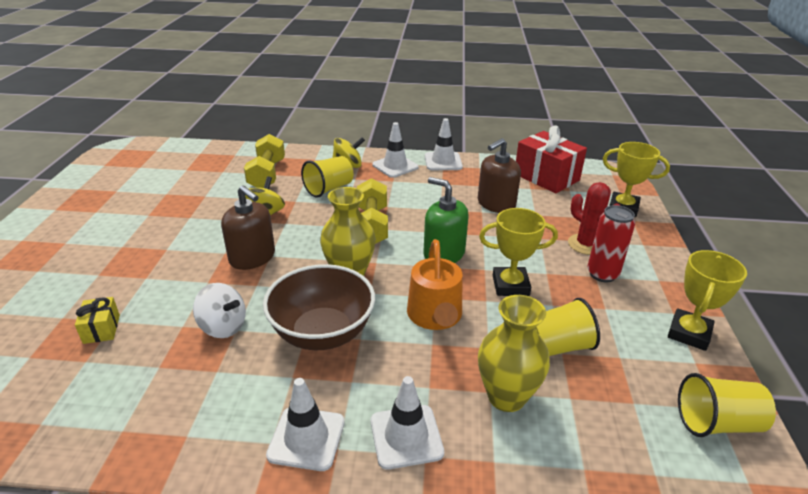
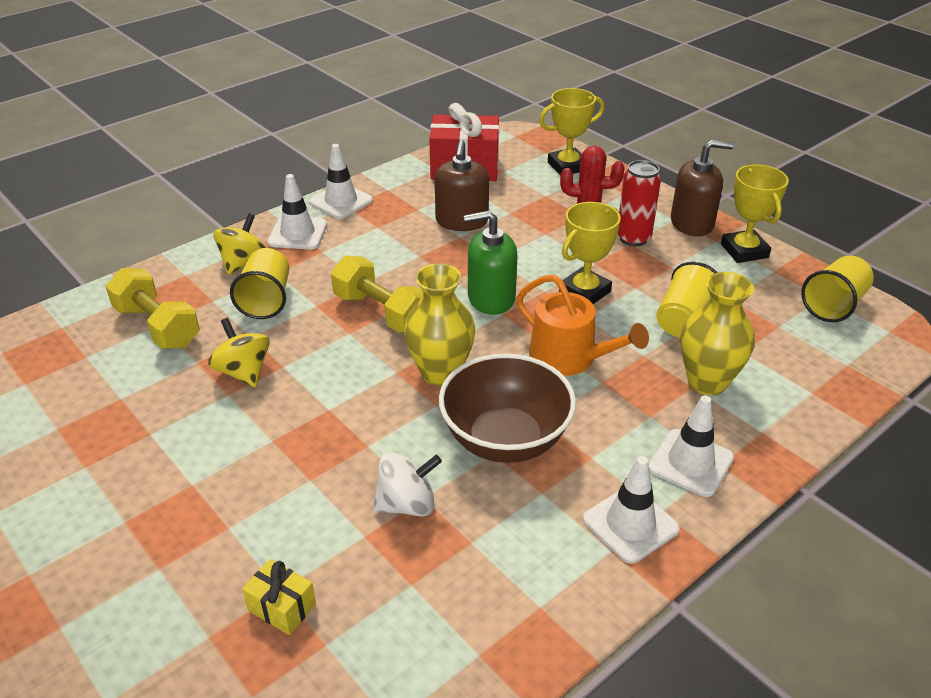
camera: 45 degrees left, 5 degrees up
(252, 257) = (314, 423): brown soap dispenser -> brown soap dispenser (692, 223)

